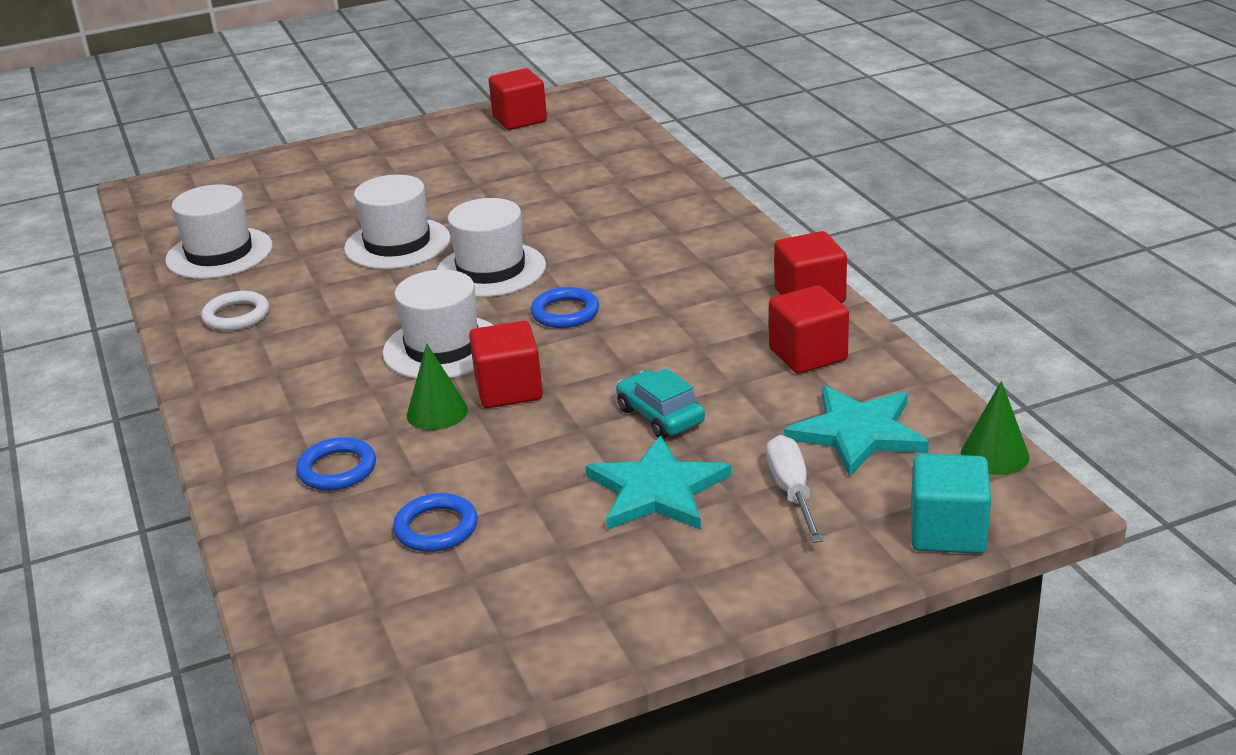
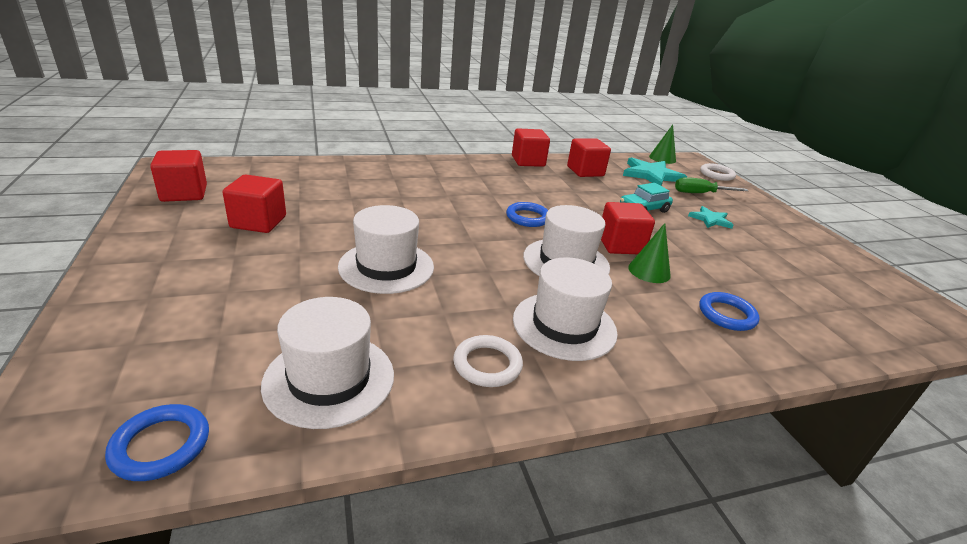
camera: 90 degrees left, 0 degrees up
(436, 528) = (772, 282): blue ring -> blue ring (161, 445)
(470, 166) = (258, 222): none -> red cube
(491, 270) = (457, 234): white hat -> white hat (564, 325)
(657, 490) = (710, 219): turquoise star -> turquoise star, size x0.58
(791, 491) = (699, 193): white screwdriver -> green screwdriver
(947, 532) = (716, 174): turquoise cube -> white ring

